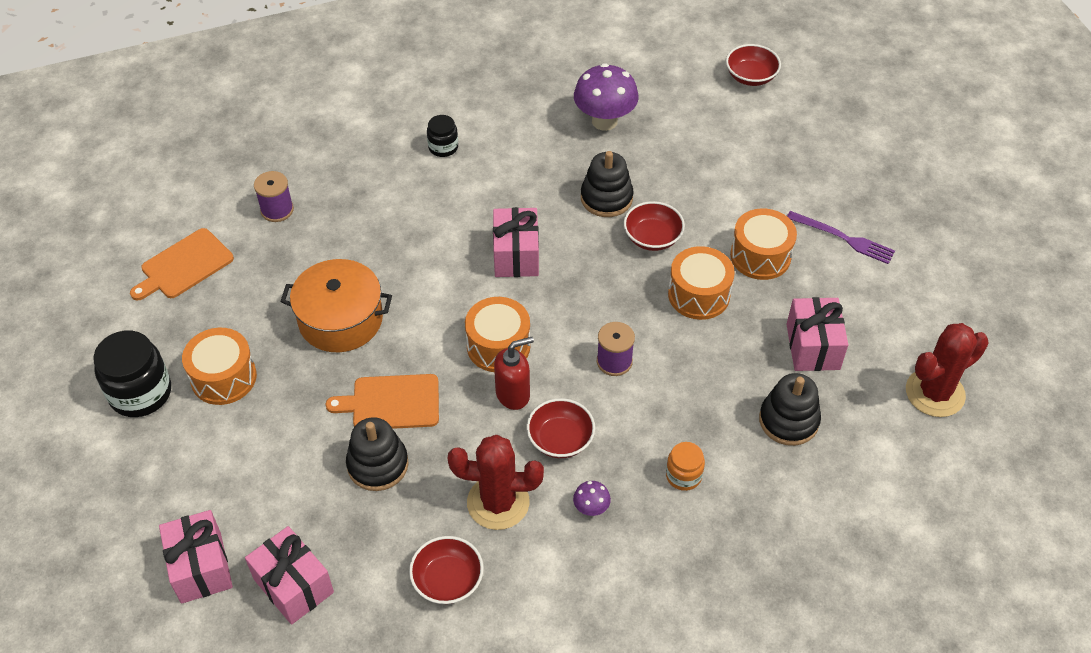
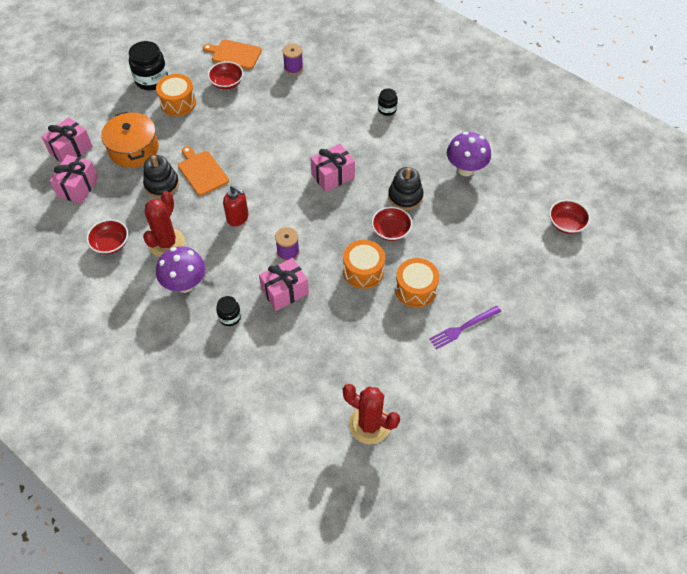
camera: 60 degrees right, 5 degrees up
(340, 319) = (240, 127): orange pot -> orange pot (134, 149)
(498, 346) = (265, 197): orange drum -> none
(498, 502) = (166, 243): red cactus -> red cactus turned 45 degrees clockwise
(560, 439) = (221, 251): red bowl -> red bowl (227, 83)
(591, 508) = (185, 284): purple mushroom -> purple mushroom, size x2.17
(683, 476) = (230, 317): orange jar -> black jar
(788, 420) = (299, 353): black stacking toy -> none
(813, 347) = (362, 344): pink gift -> pink gift (285, 291)
(843, 238) = (463, 328): purple fork -> purple fork turned 60 degrees clockwise

